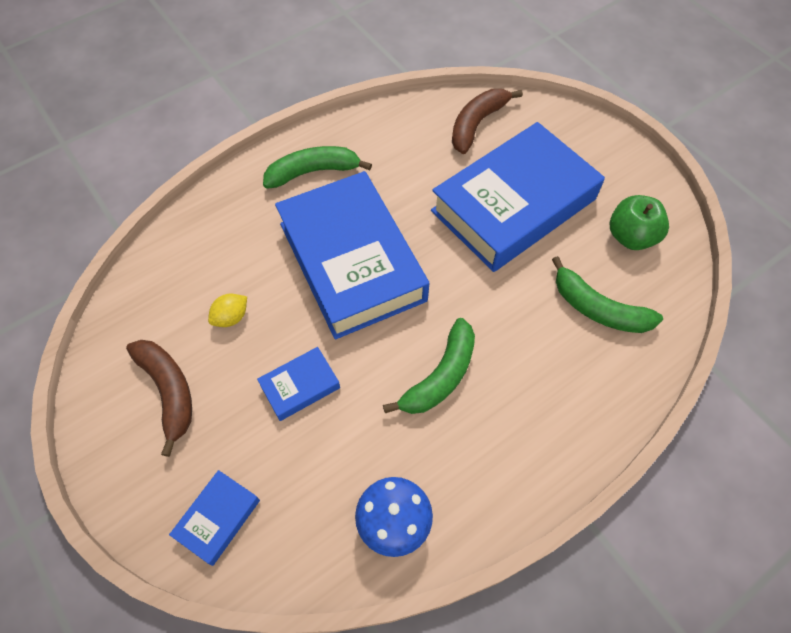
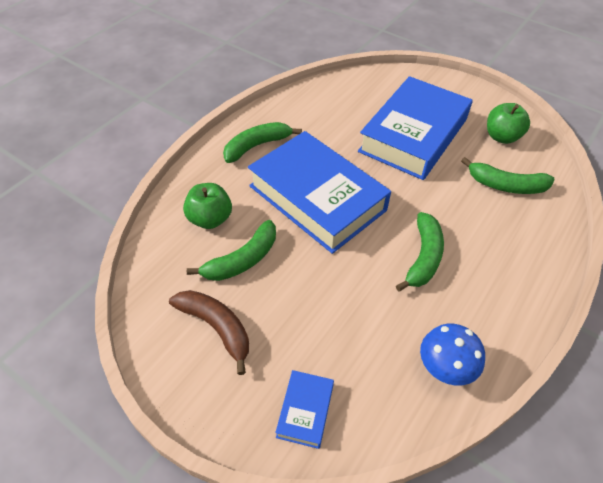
camera: 20 degrees left, 10 degrees down
(218, 255) = (210, 219): none -> green apple
(231, 317) = (242, 260): yellow lemon -> green banana
(300, 386) = (322, 293): blue book -> none
(477, 124) = (361, 91): brown banana -> none

